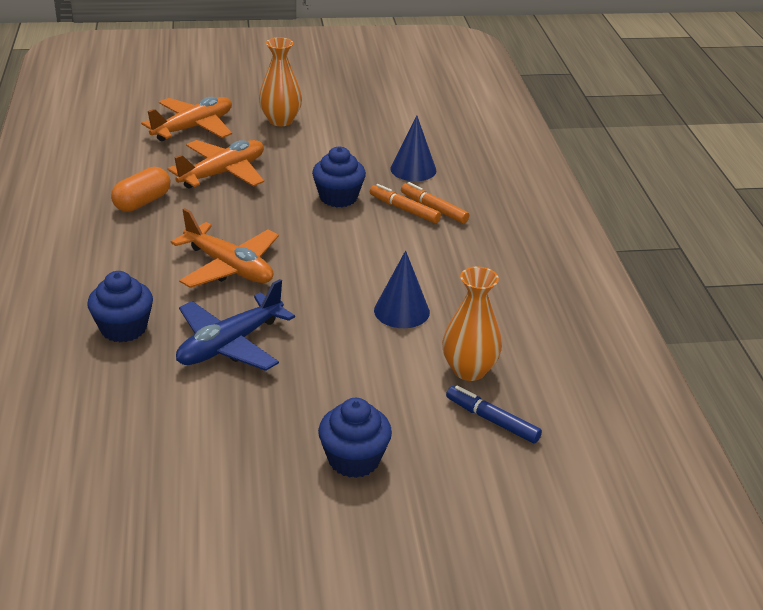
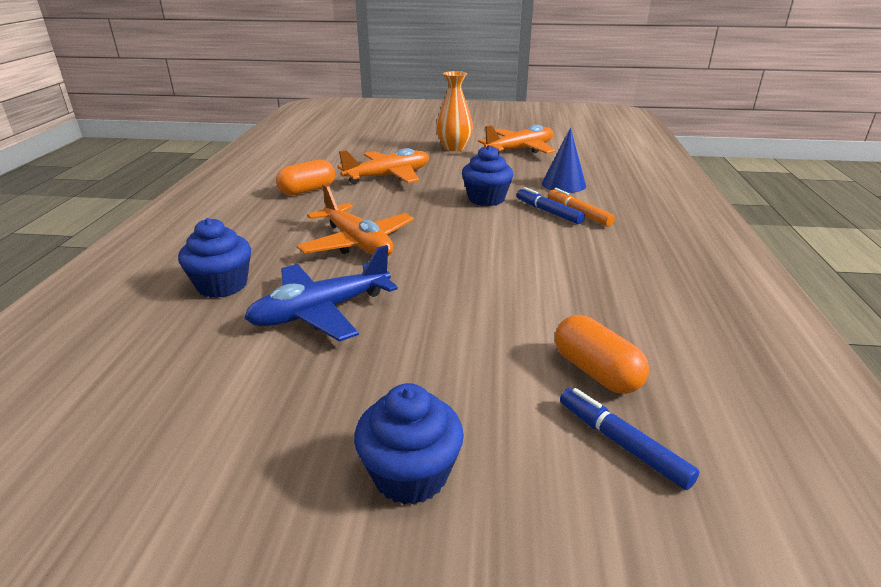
camera: 15 degrees right, 5 degrees down
(193, 128) = (379, 148): orange plane -> orange plane (520, 150)
(401, 311) = (524, 298): blue cone -> none
(404, 209) = (548, 212): orange marker -> blue marker
(469, 370) = (596, 372): orange vase -> orange capsule

